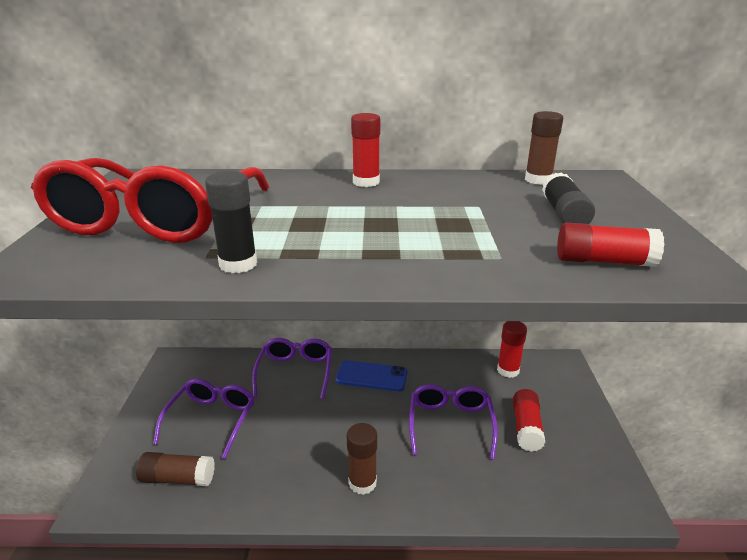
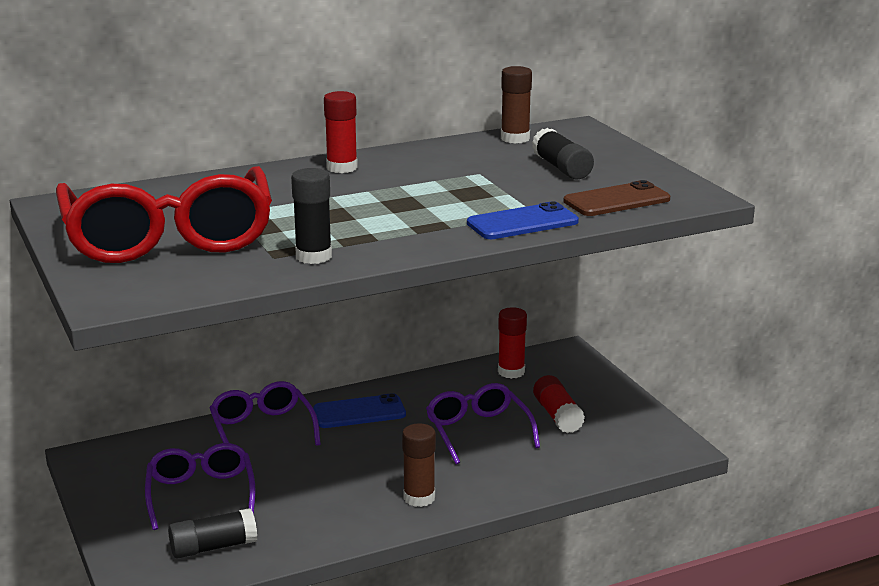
camera: 25 degrees left, 5 degrees down
(178, 478) = (213, 547): brown glue stick -> black glue stick
(478, 268) = (522, 223): none -> blue phone
(603, 261) = (616, 200): red glue stick -> brown phone

